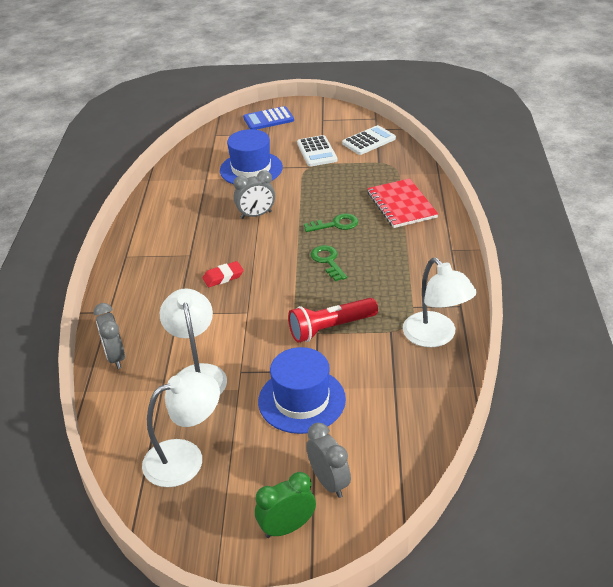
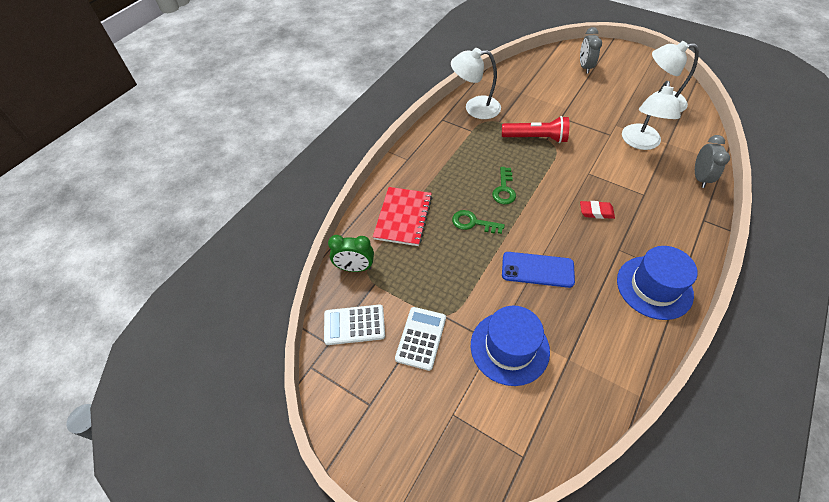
camera: 150 degrees left, 15 degrees up
(256, 215) = (537, 269): grey clock -> blue phone
(268, 119) = (434, 452): blue calculator -> none
(287, 527) = (614, 59): green clock -> green clock (354, 268)
(301, 400) = (579, 105): blue hat -> blue hat (654, 287)
(436, 337) = (475, 108): white lamp -> white lamp turned 90 degrees counterclockwise

